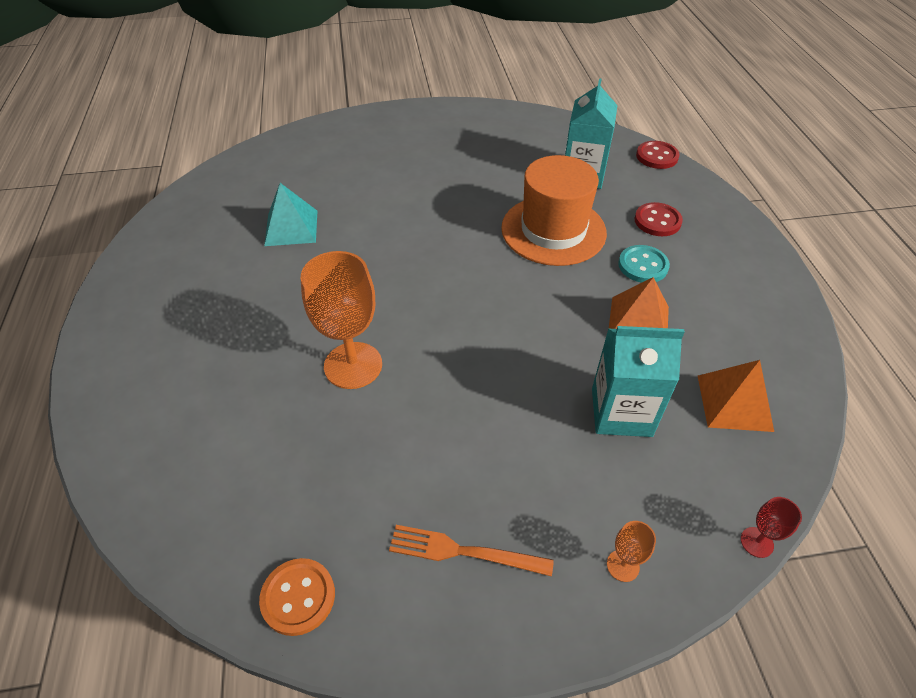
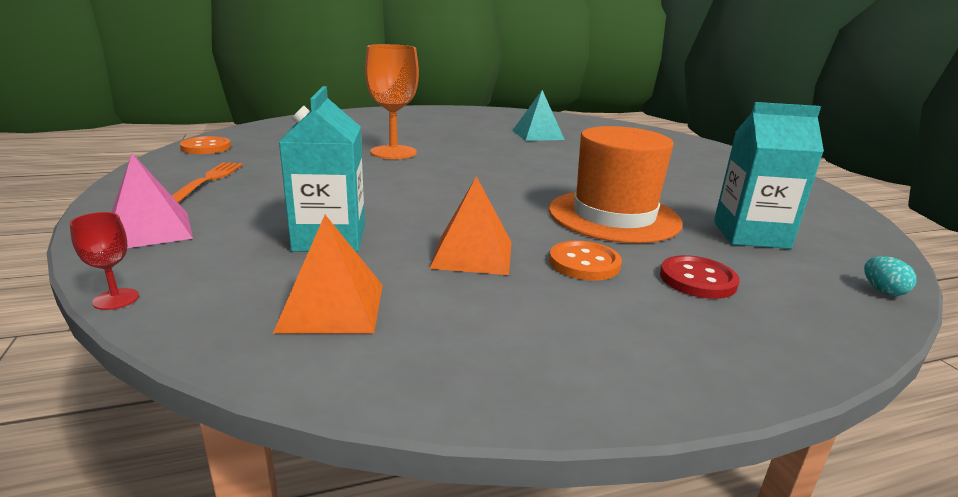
camera: 80 degrees right, 25 degrees down
(623, 565) = (149, 230): orange goblet -> pink pyramid
(643, 265) = (584, 263): turquoise button -> orange button
(657, 156) = (882, 291): red button -> turquoise egg

